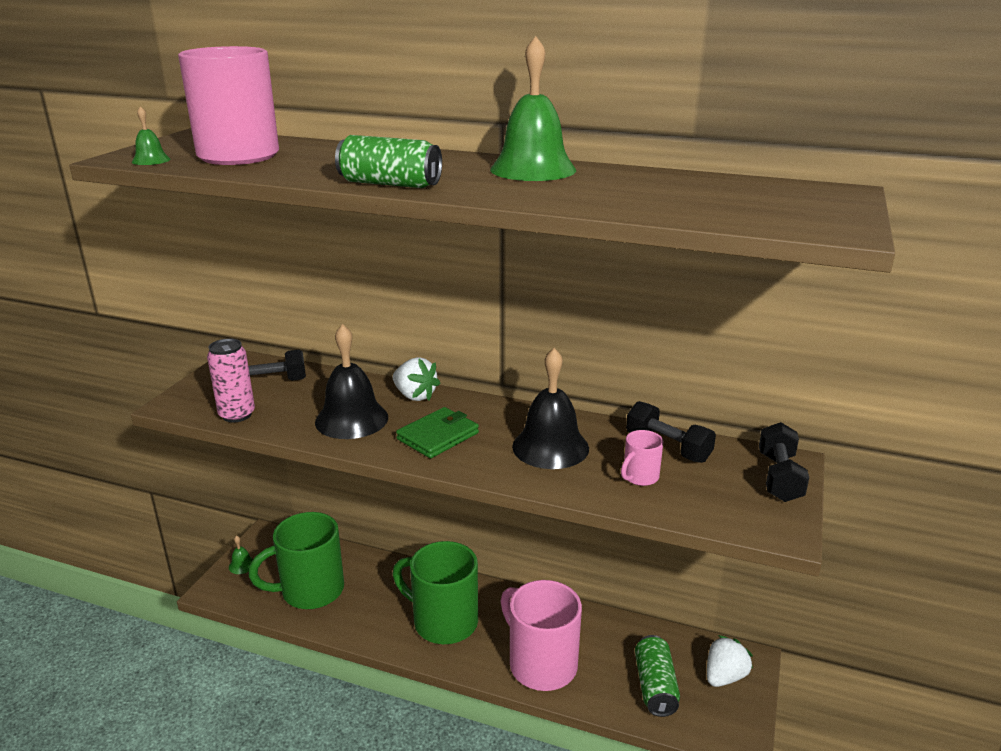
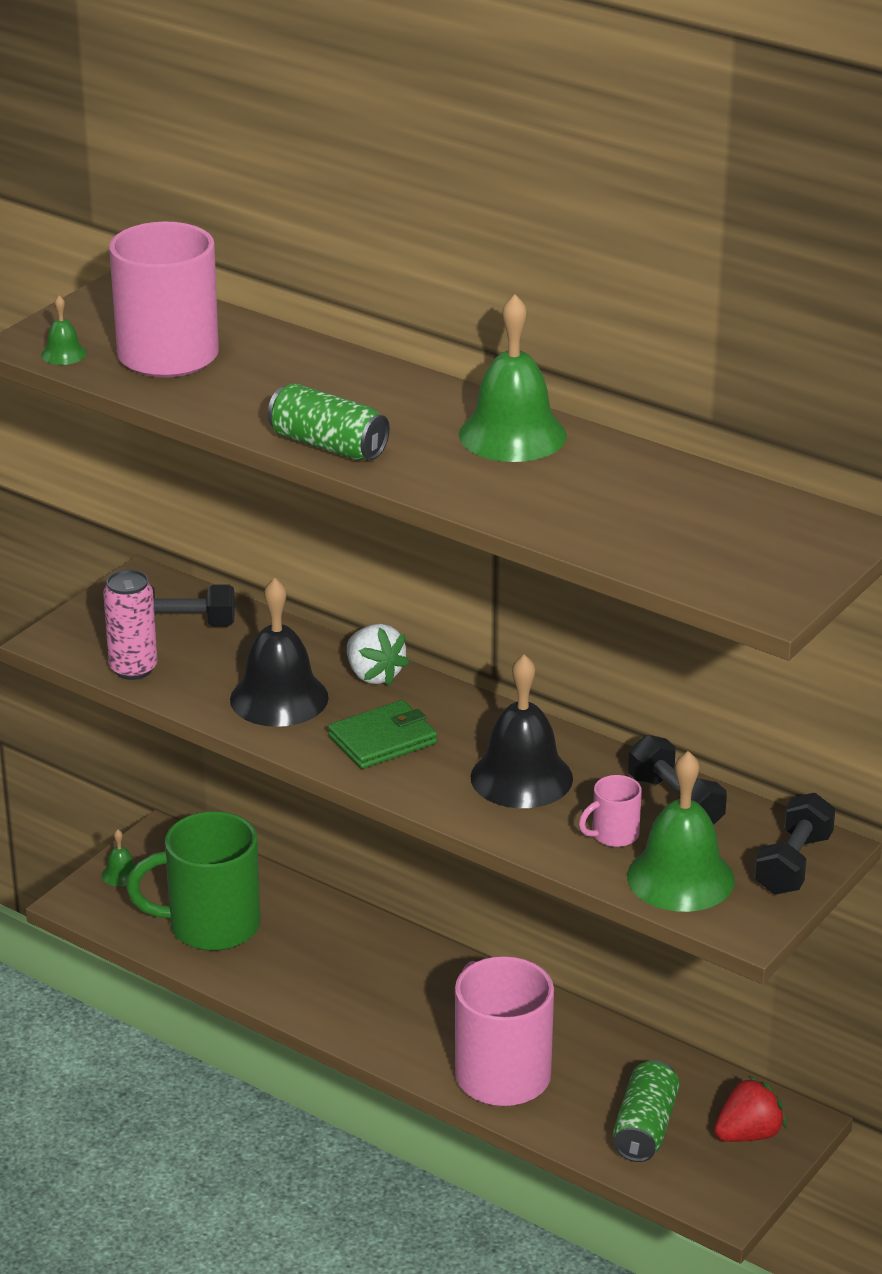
camera: 15 degrees right, 5 degrees up
(443, 621) = (385, 998): green mug -> none
(708, 501) = (680, 878): none -> green bell
(724, 676) = (748, 1134): white strawberry -> red strawberry

